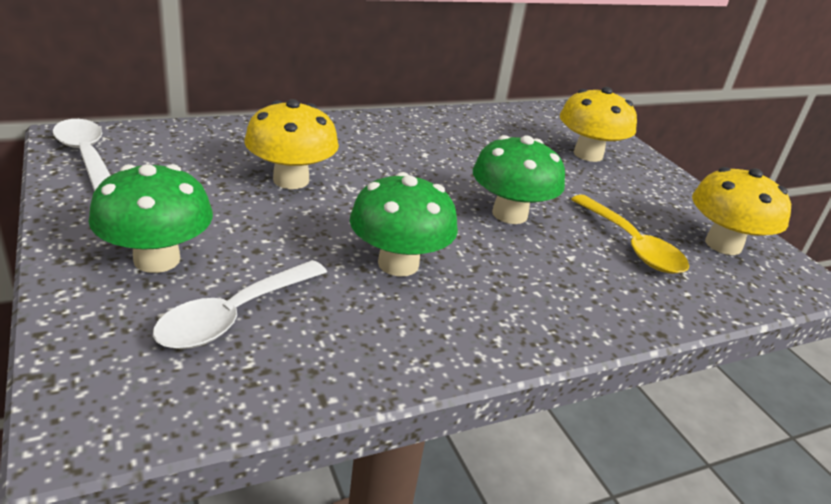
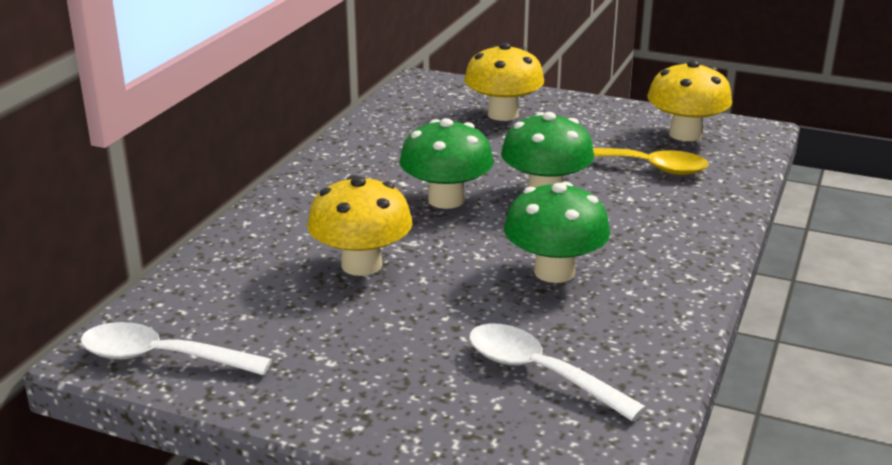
camera: 40 degrees left, 5 degrees down
(157, 259) = (412, 381): green mushroom -> green mushroom (446, 200)
(234, 316) = (539, 373): white spoon -> white spoon turned 135 degrees clockwise

